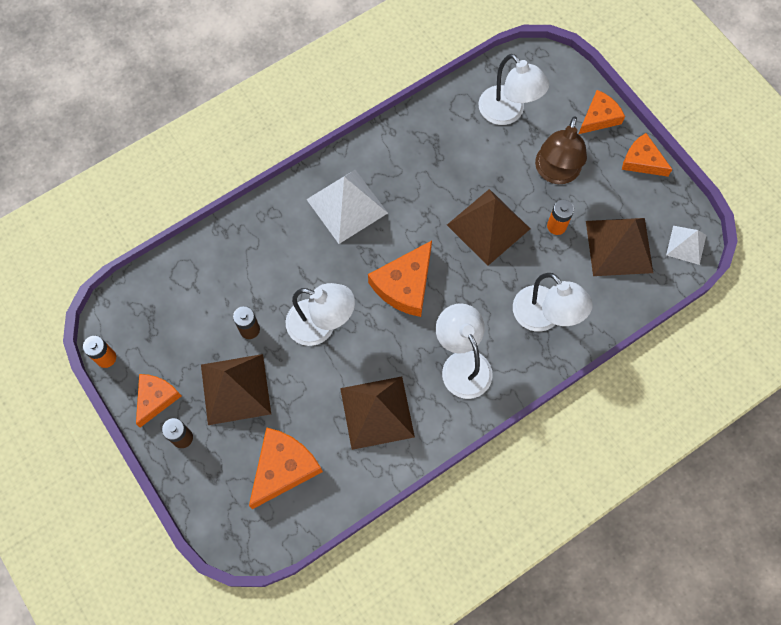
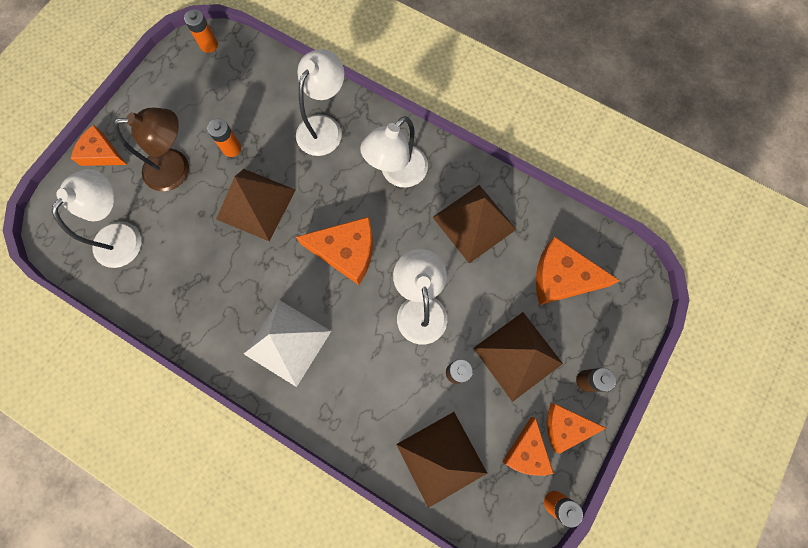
camera: 115 degrees left, 5 degrees up
(619, 246) = (231, 93): brown pyramid -> brown pyramid (441, 458)
(642, 161) = (137, 103): orange cheese -> orange cheese (526, 452)
(686, 245) = (209, 45): white pyramid -> orange battery

